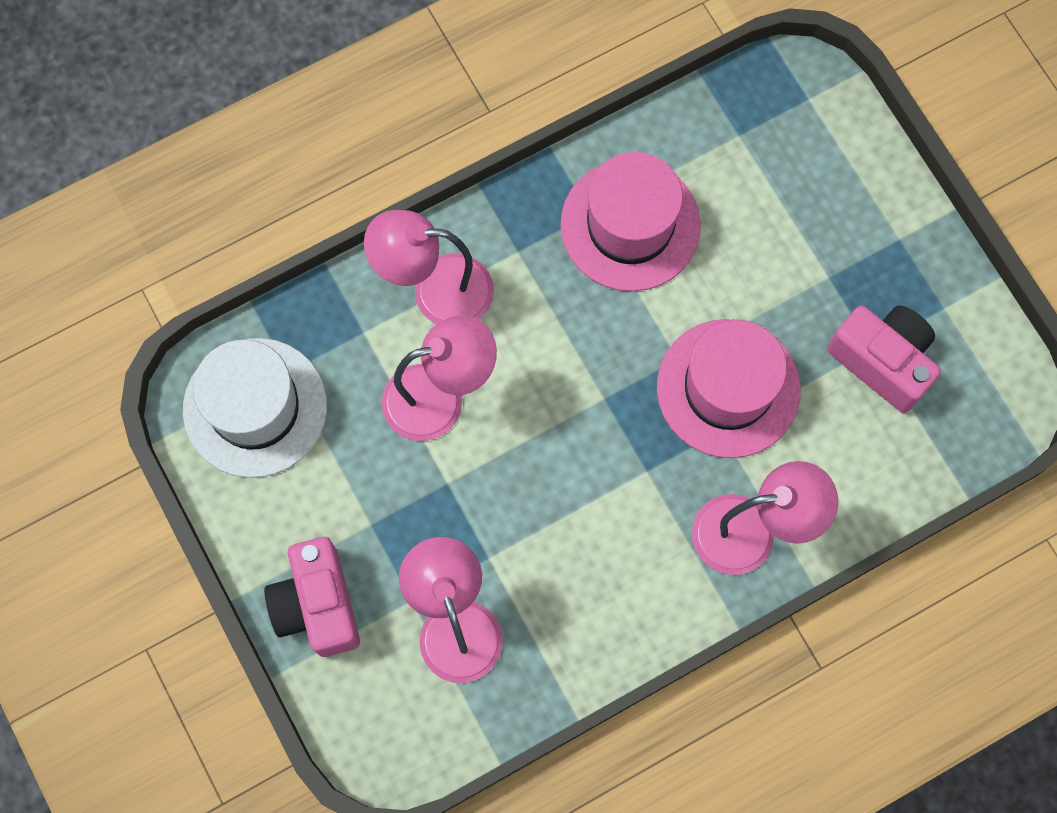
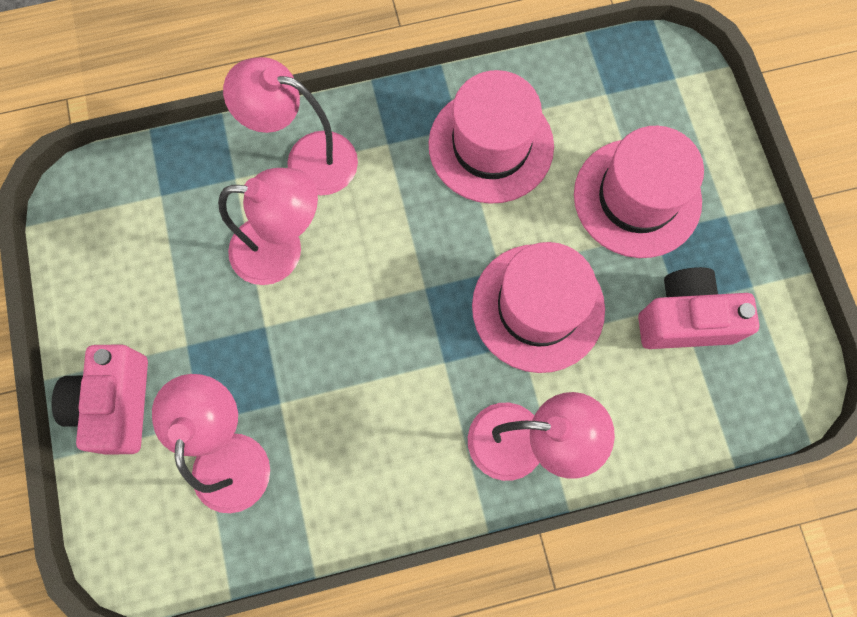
camera: 15 degrees right, 0 degrees up
(255, 407) = (122, 218): white hat -> none
(801, 243) = (637, 198): none -> pink hat
(882, 361) = (684, 319): pink camera -> pink camera turned 60 degrees counterclockwise

